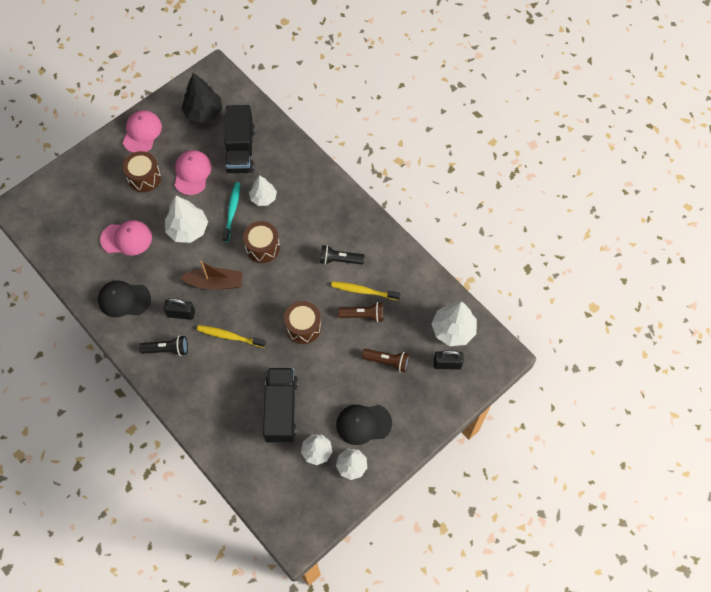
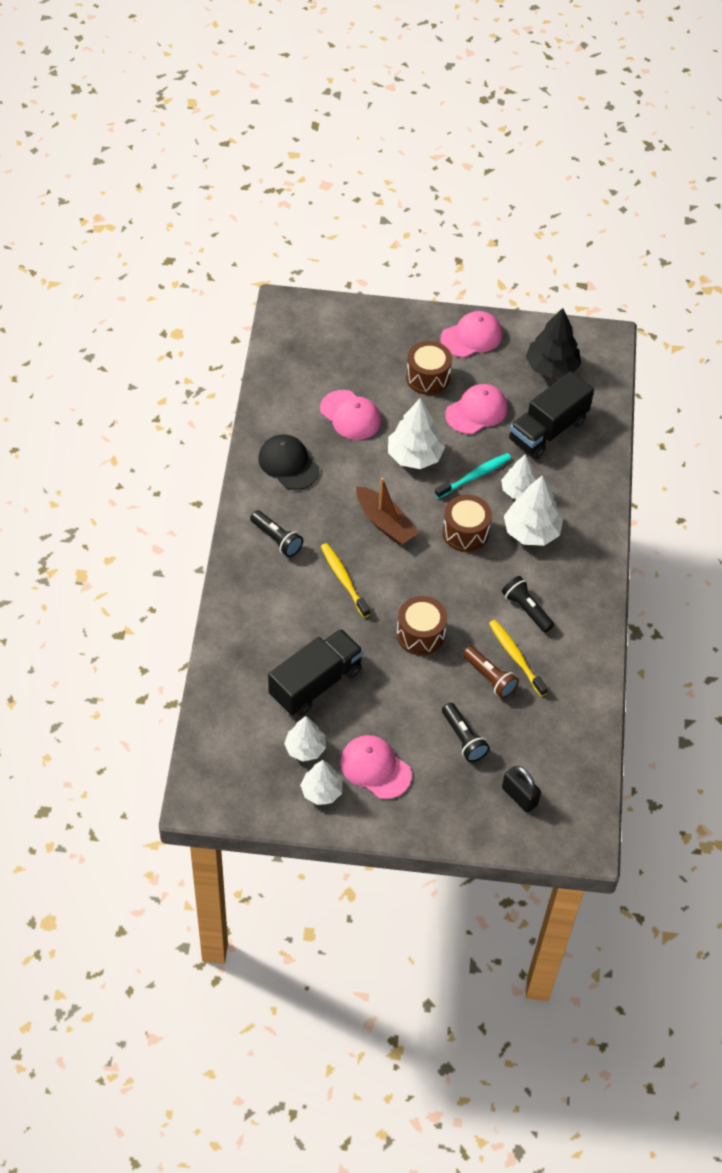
camera: 45 degrees right, 10 degrees down
(181, 314) = (323, 521): black padlock -> none
(363, 424) = (375, 768): black cap -> pink cap
(387, 361) = (463, 738): brown flashlight -> black flashlight
(453, 330) = (563, 773): white tree -> white tree (531, 531)

